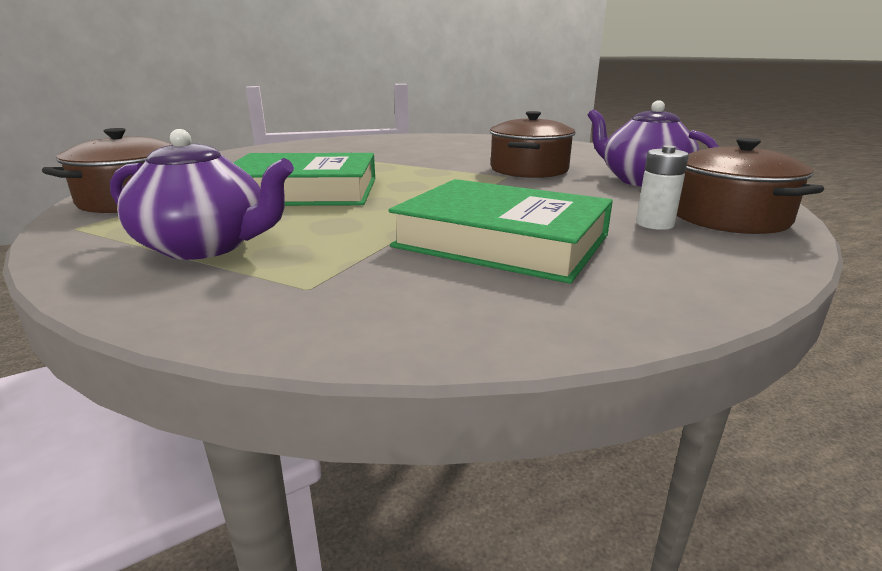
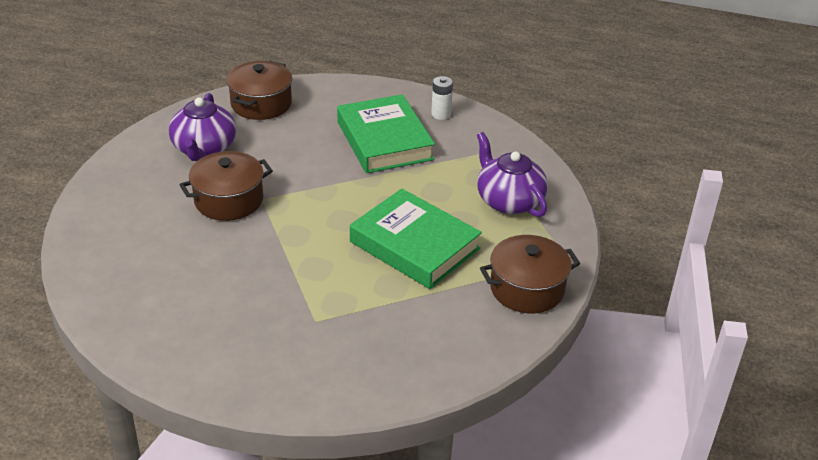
camera: 140 degrees left, 15 degrees up
(654, 224) = (301, 117): white battery -> white battery (441, 114)

